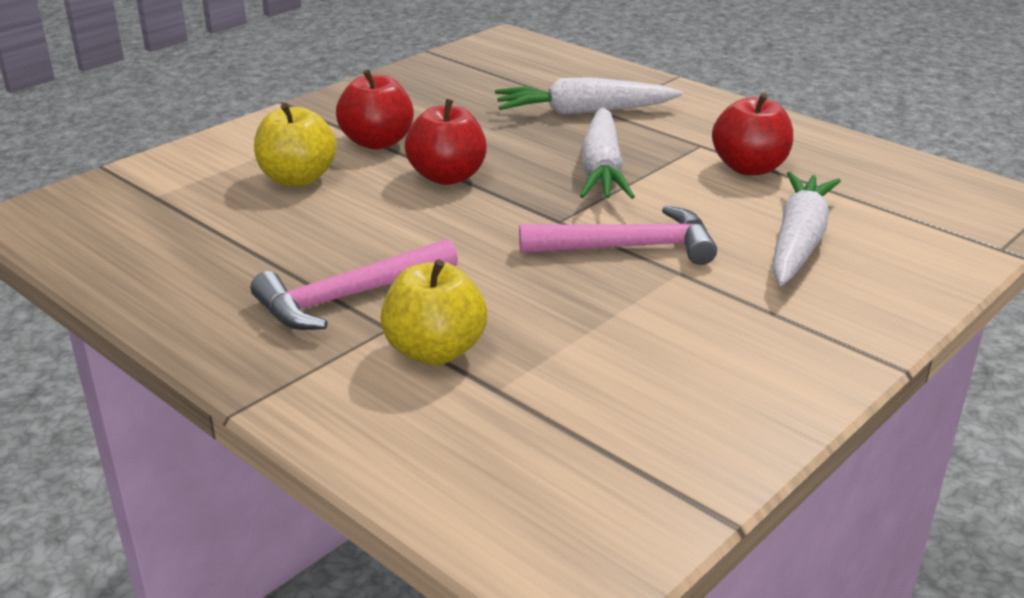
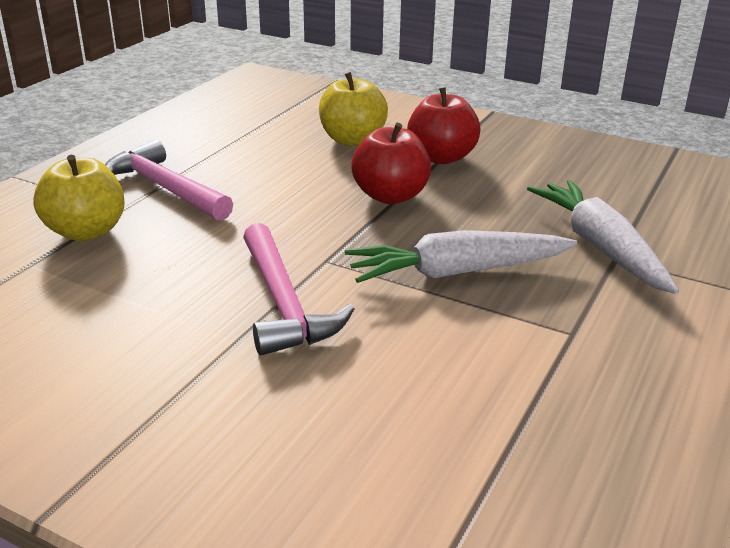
camera: 75 degrees right, 0 degrees up
(749, 168) = (529, 376): red apple -> none
(798, 242) = (336, 424): white carrot -> none

